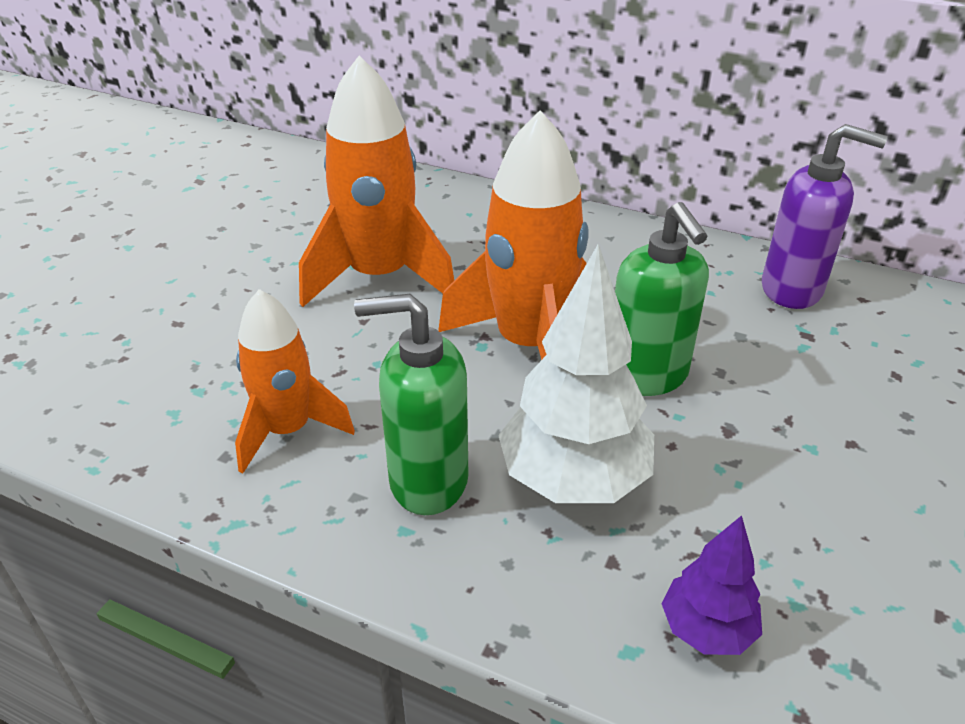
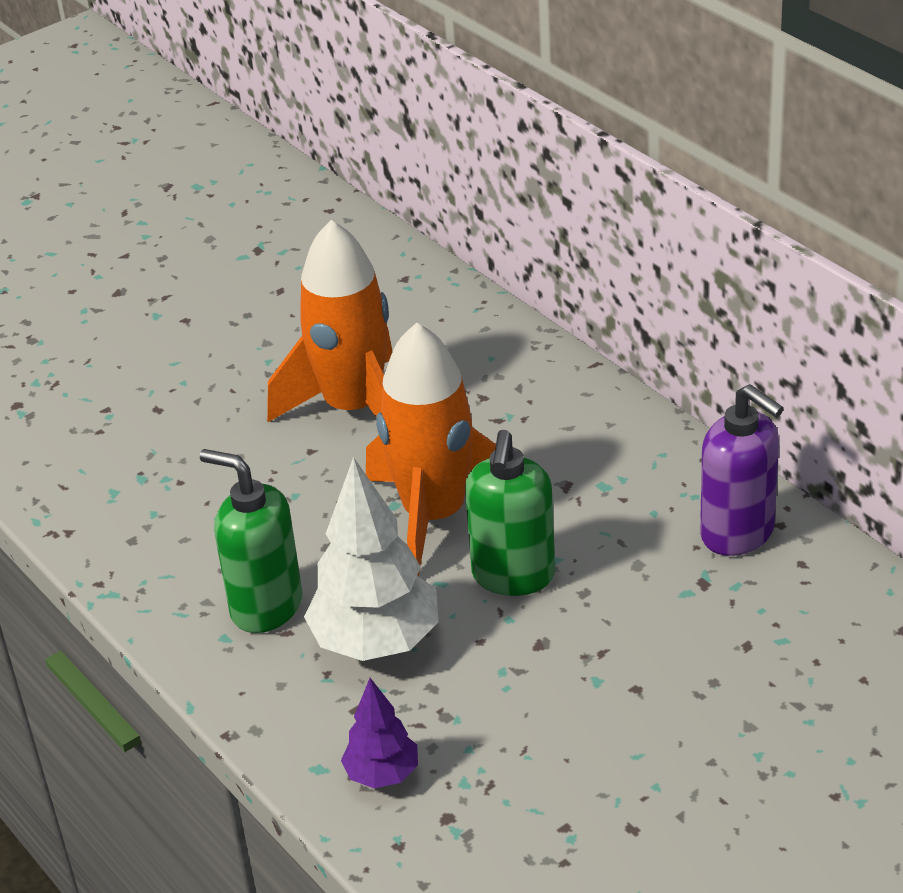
camera: 30 degrees right, 0 degrees up
(288, 431) = (188, 533): orange rocket -> none

